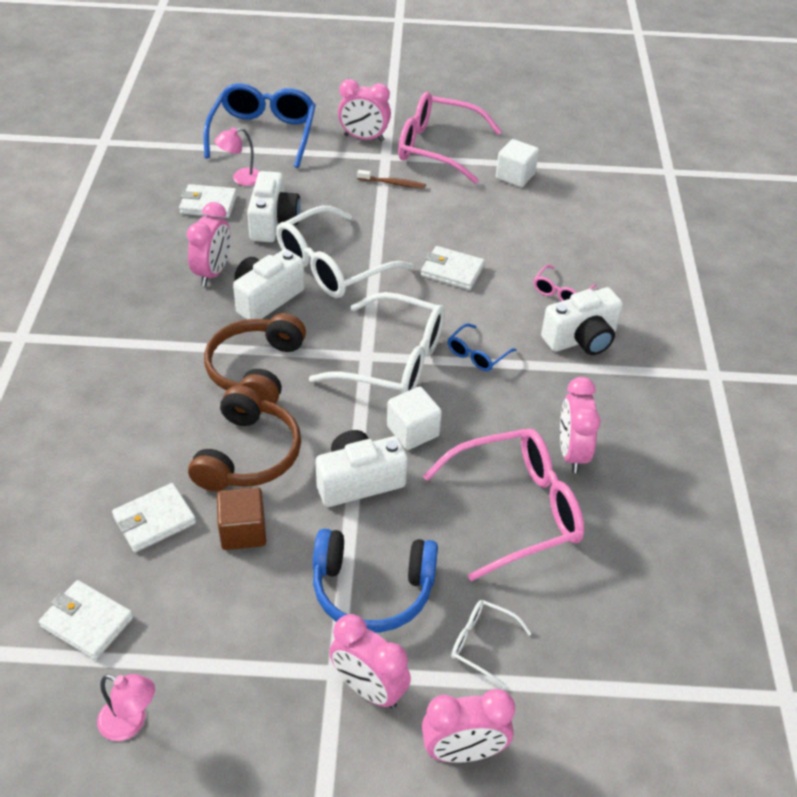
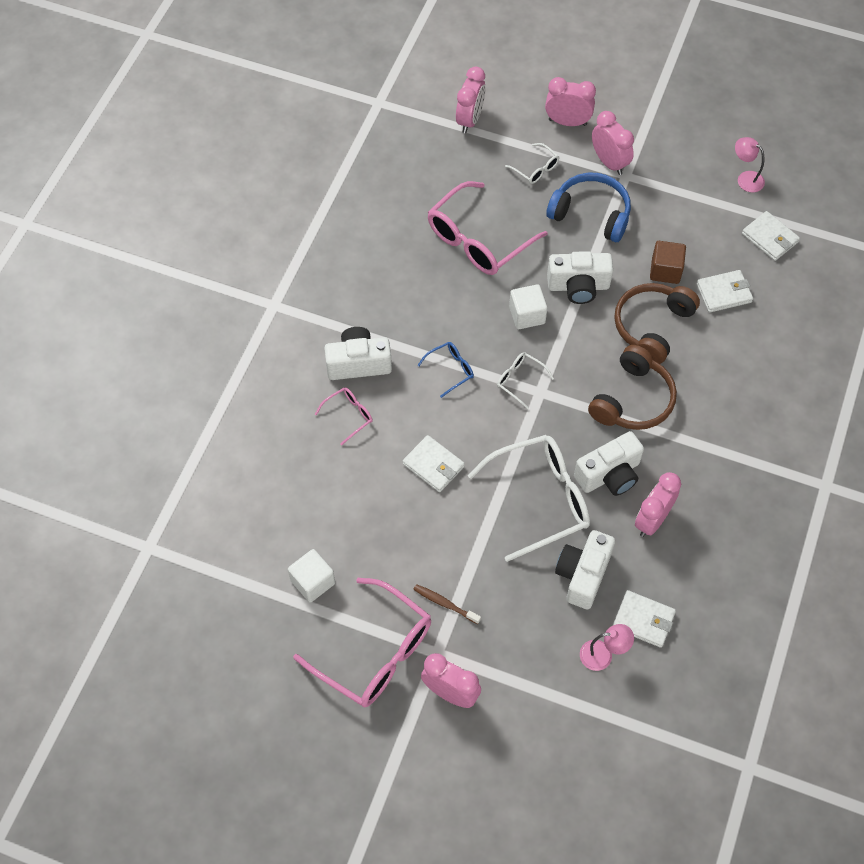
camera: 160 degrees left, 15 degrees up
(263, 134) = (563, 732): blue glasses -> none
(394, 361) = (519, 380): white glasses -> white glasses, size x0.46
(517, 509) = (478, 240): pink glasses -> pink glasses turned 45 degrees counterclockwise
(572, 453) = (419, 270): pink clock -> pink clock (470, 120)

